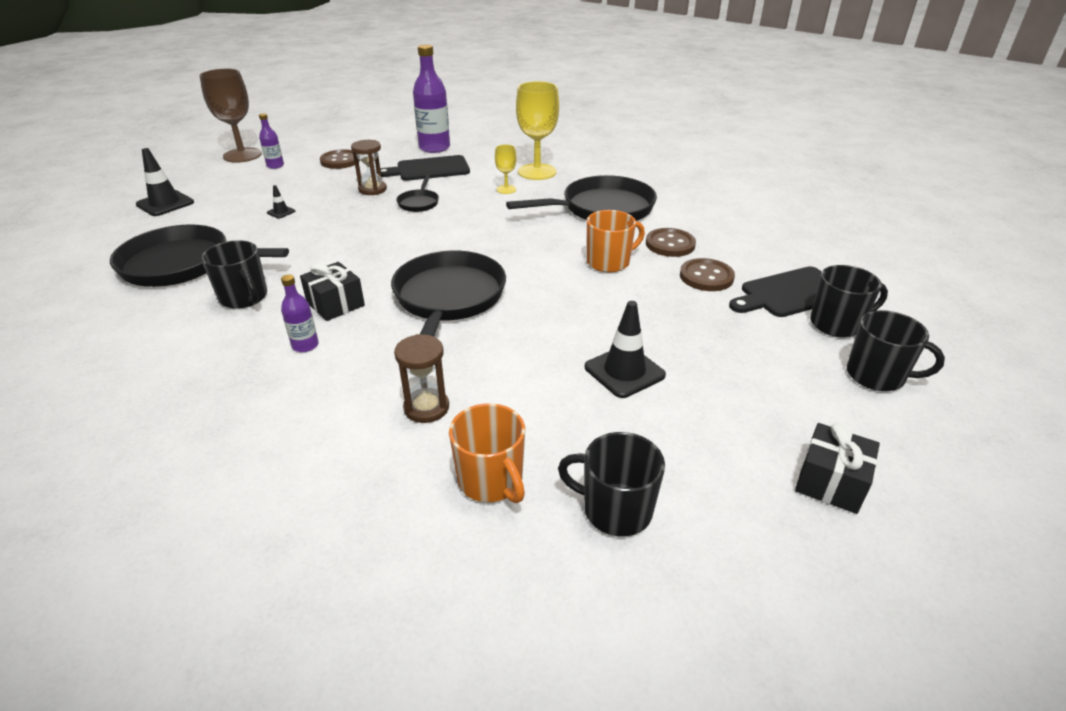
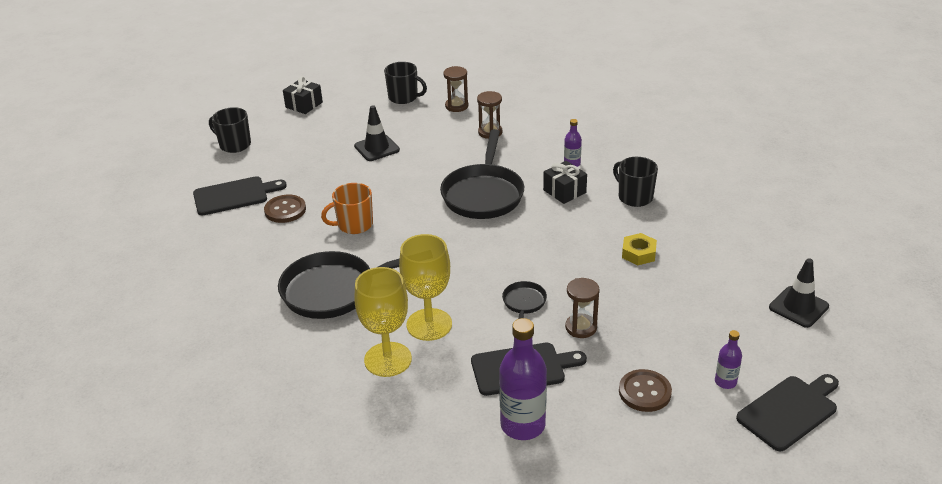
camera: 175 degrees left, 0 degrees up
(183, 264) = (707, 227): black pan -> none
(242, 155) = (789, 411): brown goblet -> black cutting board
(281, 212) = (663, 291): black traffic cone -> none
(283, 239) = (638, 253): none -> yellow nut
(491, 480) = (456, 106): orange mug -> brown hourglass
(506, 189) = (429, 324): yellow goblet -> yellow goblet, size x2.03
(670, 244) = (294, 243): brown button -> none
(837, 324) = (225, 173): black mug -> none

